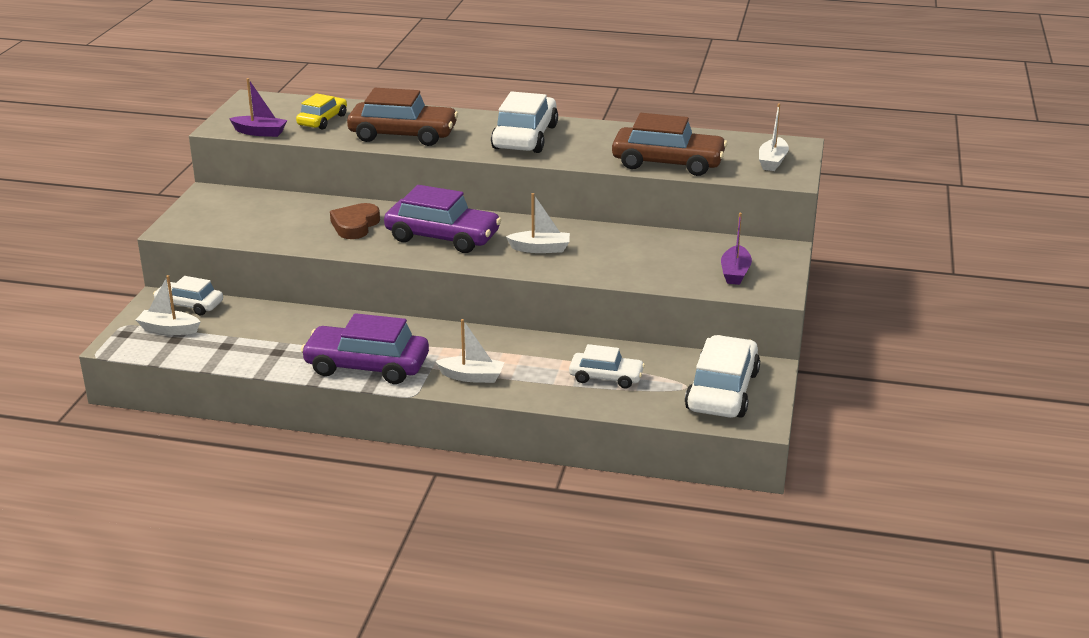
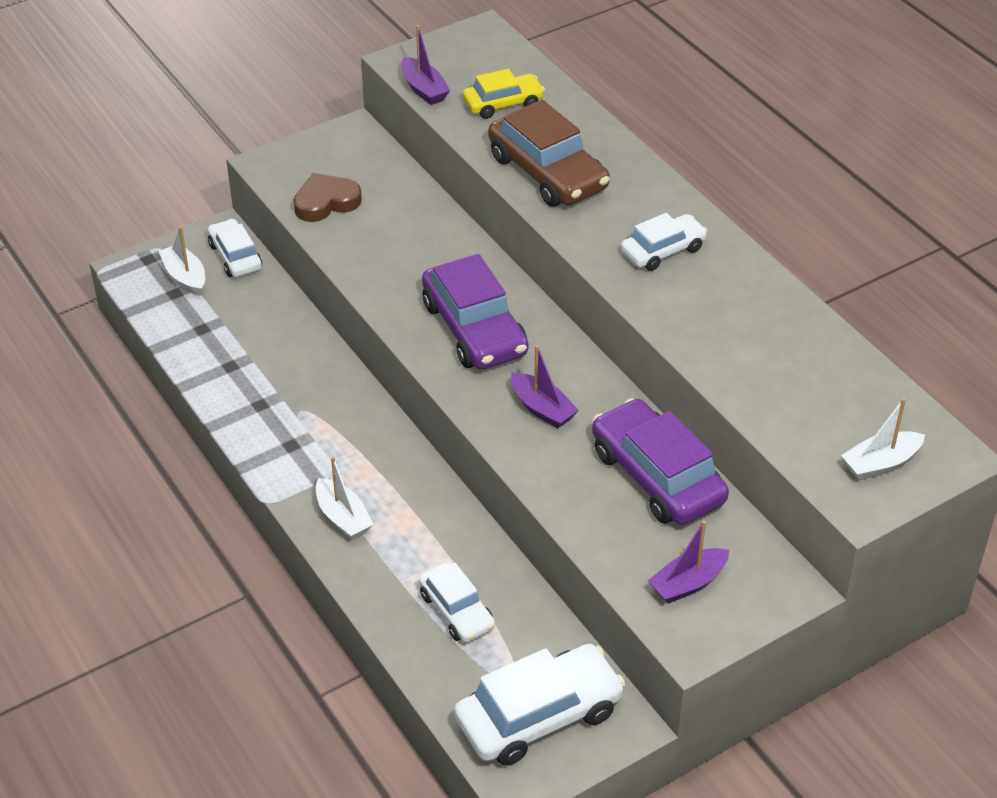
camera: 45 degrees right, 15 degrees up
(355, 225) = (419, 259): brown heart -> brown heart (326, 202)
(367, 366) = (276, 437): purple car -> purple car (657, 476)
(525, 137) = (663, 250): white car -> white car, size x0.59
(540, 249) = (542, 409): white boat -> purple boat
(668, 163) = (756, 388): brown car -> none

